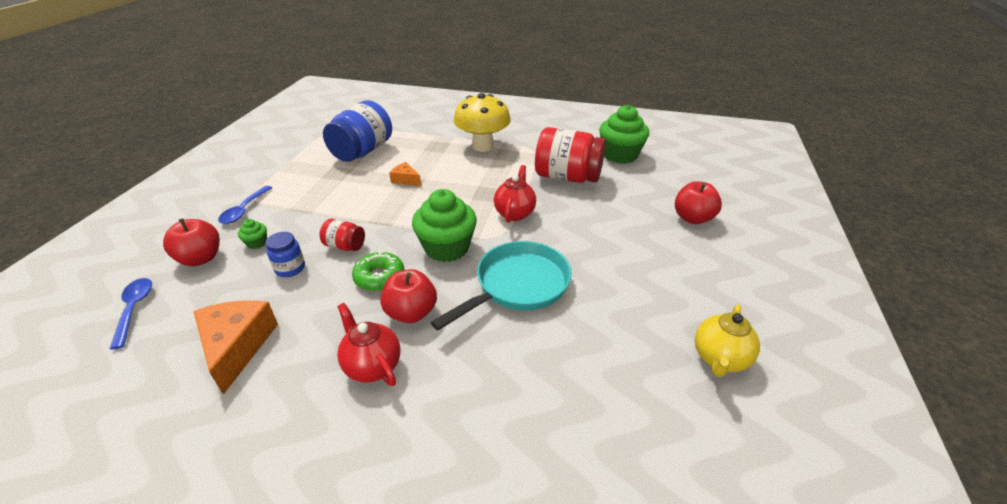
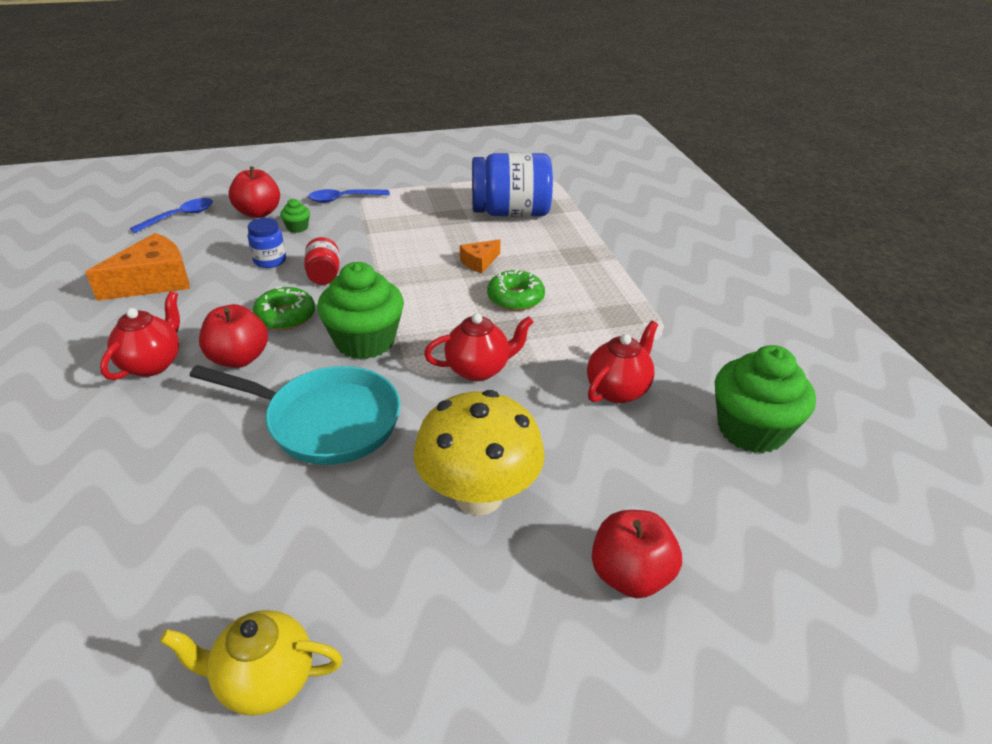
camera: 60 degrees right, 0 degrees up
(405, 179) = (479, 262): orange cheese -> orange cheese turned 135 degrees counterclockwise
(458, 179) = (515, 298): none -> green donut
(482, 146) = (619, 288): yellow mushroom -> yellow mushroom (478, 496)
(567, 177) = (618, 390): red jar -> red teapot

